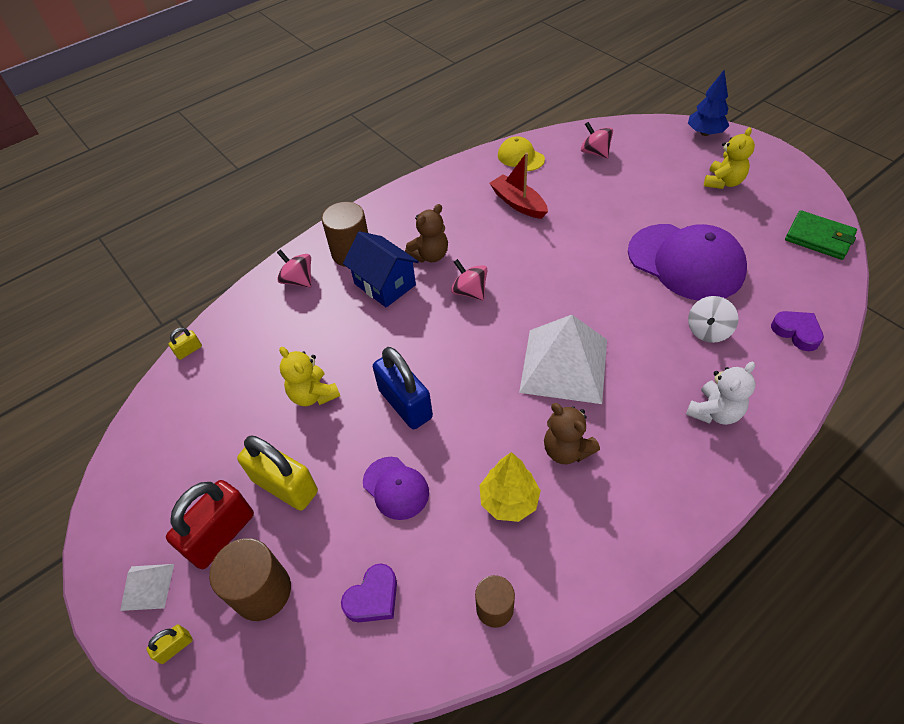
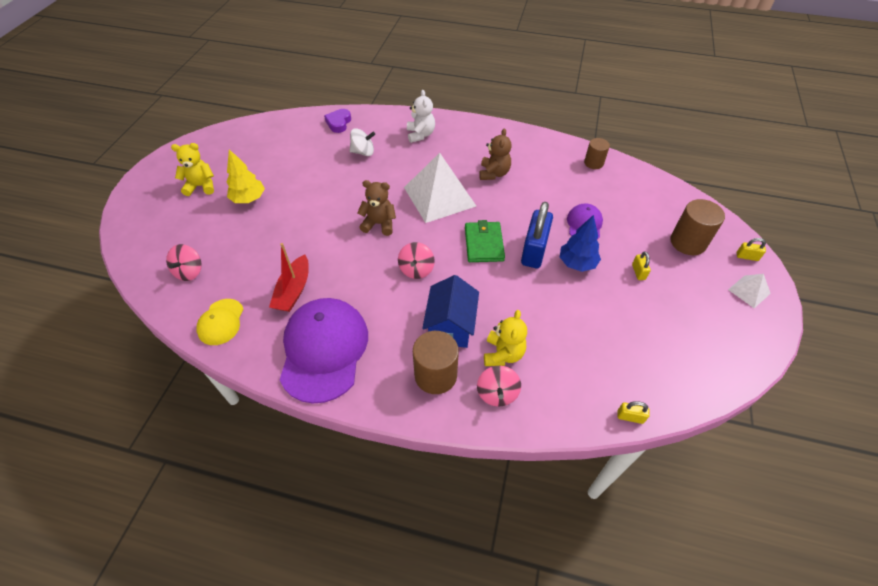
camera: 130 degrees left, 0 degrees up
(221, 535) = (692, 280): red padlock -> none
(285, 486) = (638, 272): yellow padlock -> yellow padlock, size x0.44
(313, 395) = (576, 302): yellow teddy bear -> yellow teddy bear (503, 354)
(373, 597) = (638, 201): purple heart -> none
(430, 255) = (397, 315): brown teddy bear -> brown teddy bear (379, 224)
(509, 501) = (542, 181): yellow tree -> yellow tree (249, 199)
(686, 262) = (306, 177): purple cap -> purple cap (324, 350)
(705, 133) = (130, 215): blue tree -> blue tree (577, 263)
(714, 412) = (420, 135): white teddy bear -> white teddy bear turned 75 degrees clockwise
(819, 238) = (245, 132): green wallet -> green wallet (484, 244)

